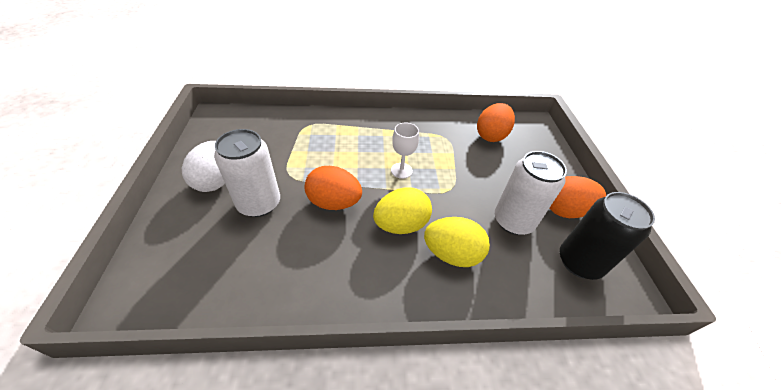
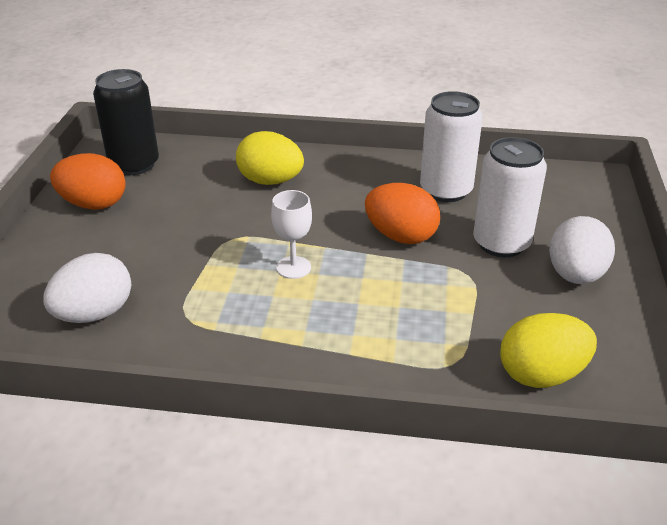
camera: 165 degrees left, 10 degrees down
(401, 225) = (318, 208): yellow egg -> yellow egg (541, 375)
(491, 136) = (95, 314): orange egg -> white egg
(513, 221) = (174, 200): white can -> white can (446, 190)

